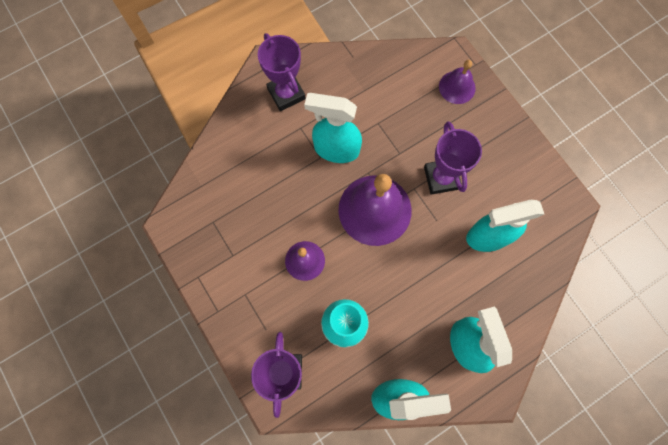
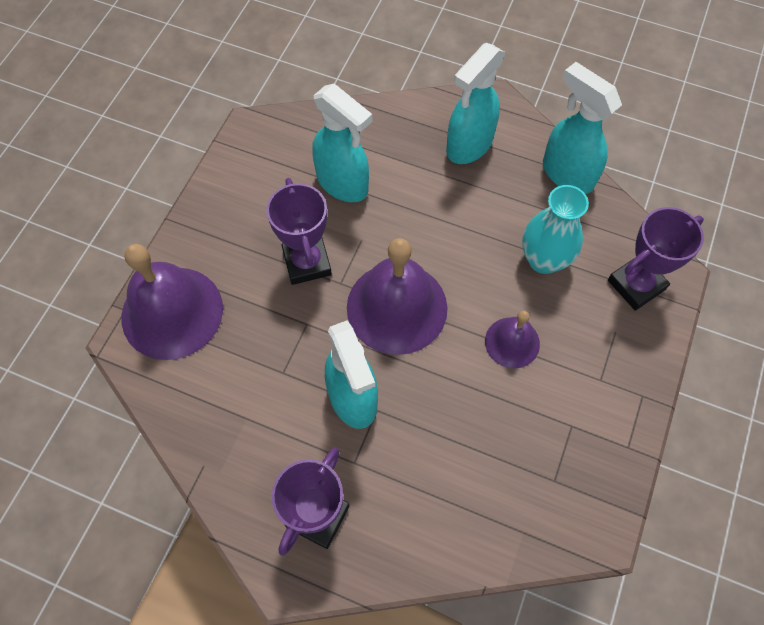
camera: 125 degrees left, 10 degrees down
(441, 178) = (307, 262): purple trophy -> purple trophy turned 60 degrees counterclockwise
(457, 87) = (172, 312): purple bell -> purple bell, size x1.87

